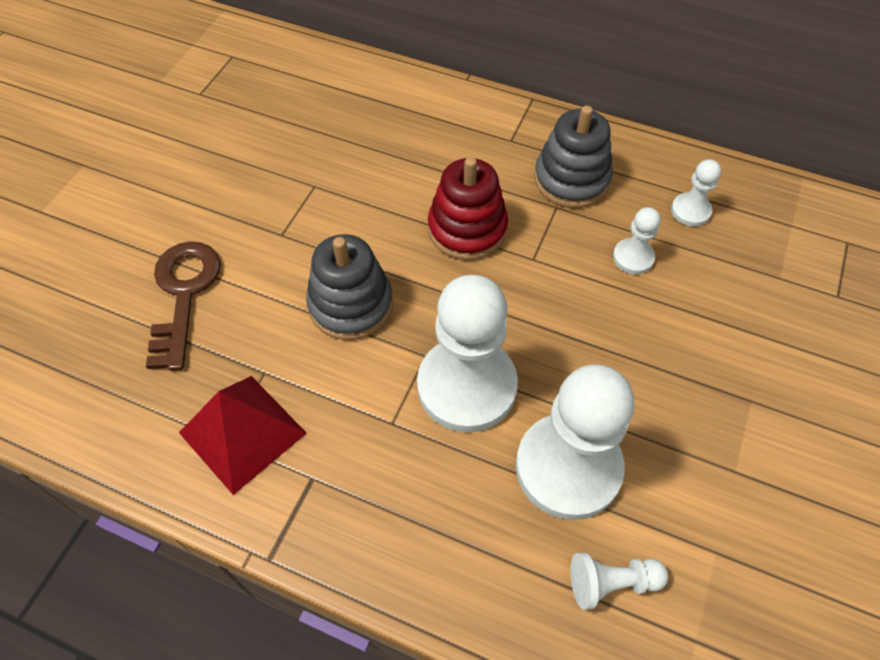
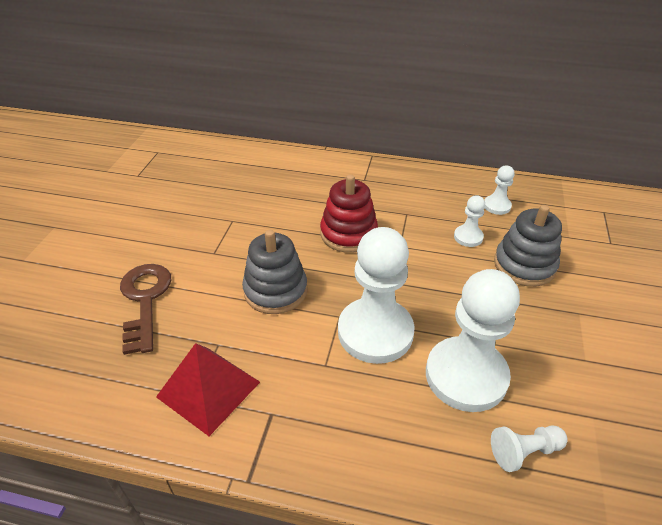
camera: 10 degrees left, 15 degrees down
(571, 180) = (412, 197): grey stacking toy -> grey stacking toy (524, 265)

